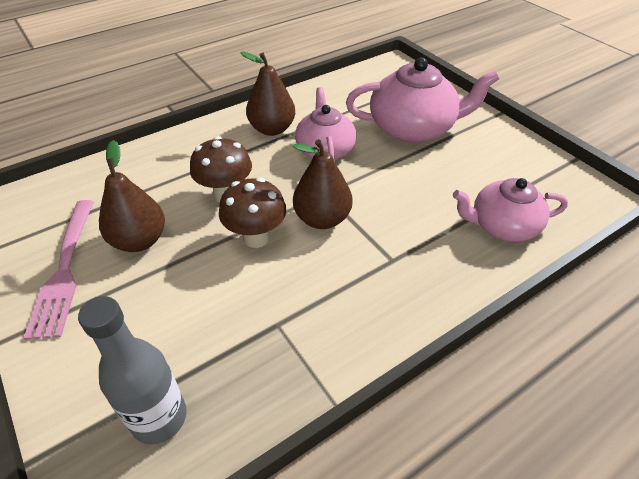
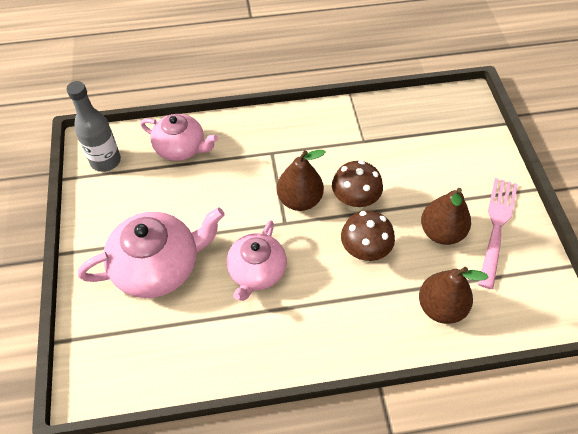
camera: 155 degrees left, 10 degrees up
(159, 418) = (439, 119): grey bottle -> grey bottle (105, 161)
(272, 129) = (291, 322): brown pear -> brown pear (440, 307)
(413, 128) = (158, 266): pink teapot -> pink teapot turned 135 degrees clockwise

